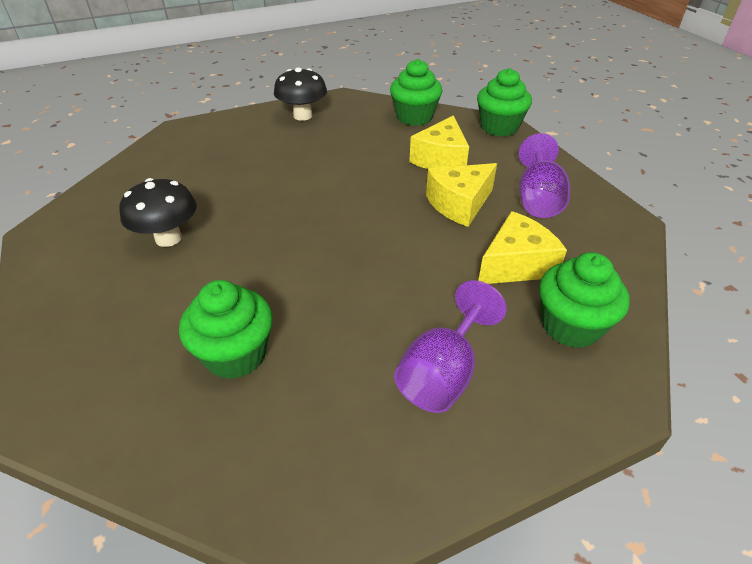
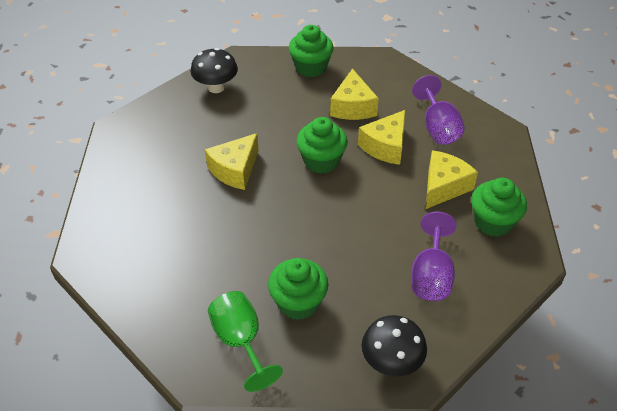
camera: 20 degrees left, 5 degrees up
(126, 383) = (241, 342): none -> green goblet
(168, 238) = (189, 233): black mushroom -> black mushroom (391, 362)
(267, 189) = (235, 170): none -> yellow cheese
(499, 127) = (383, 63): green cupcake -> green cupcake (321, 161)

